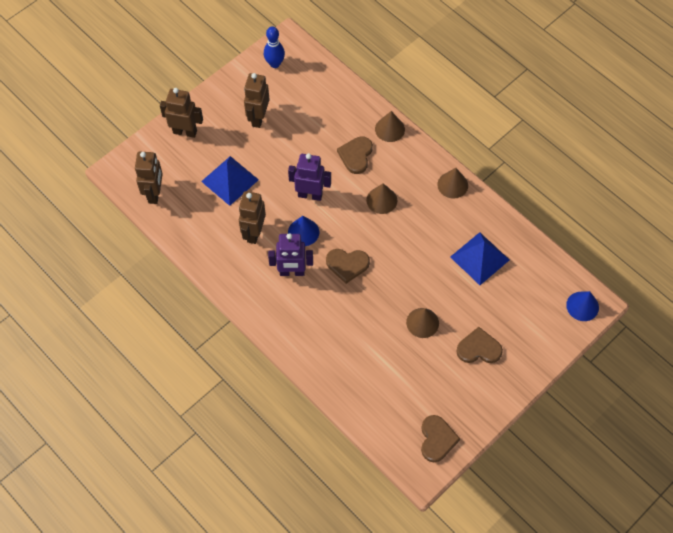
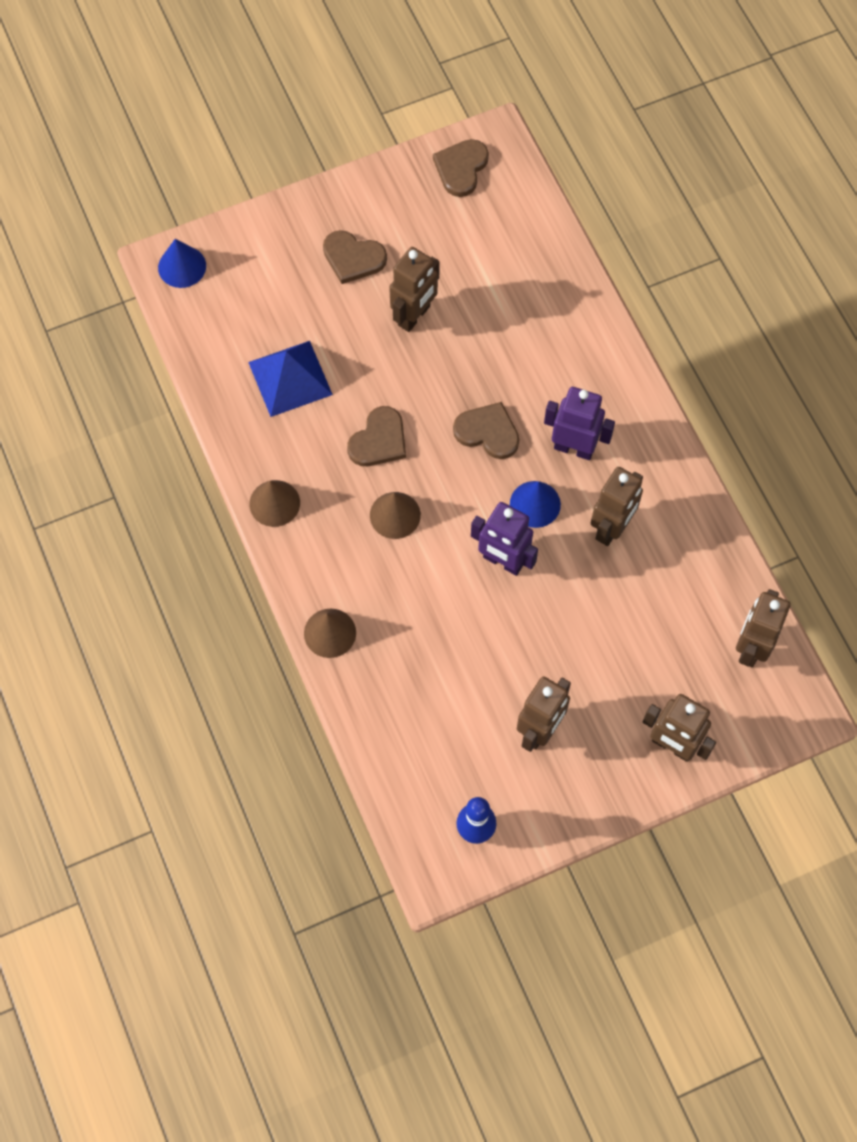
camera: 160 degrees left, 5 degrees up
(230, 180) = (623, 630): blue pyramid -> none
(356, 155) = (404, 604): brown heart -> brown heart (379, 440)
(422, 322) = (414, 316): brown cone -> brown robot

